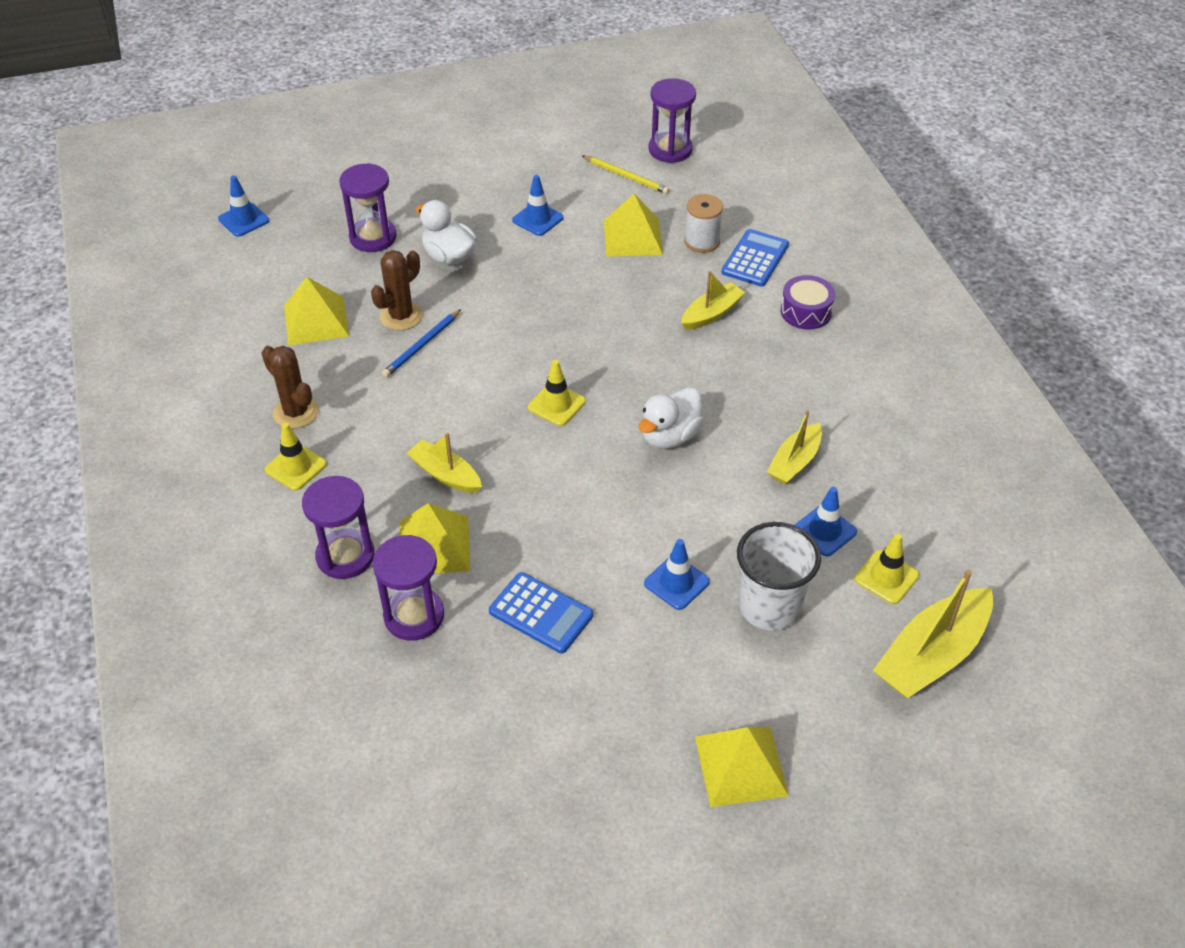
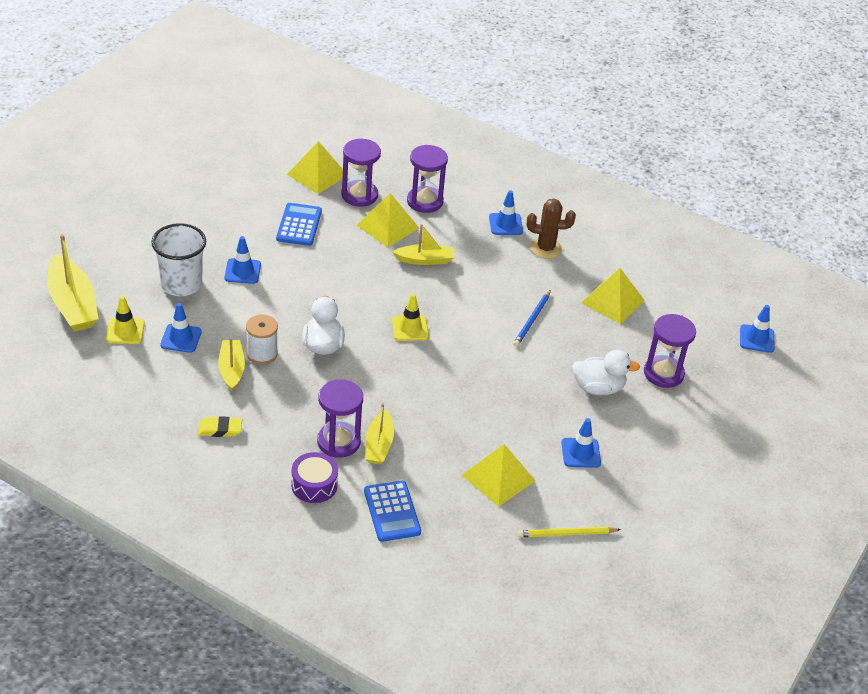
camera: 135 degrees right, 5 degrees down
(296, 467) = (505, 224): yellow traffic cone -> blue traffic cone
(401, 316) = (569, 331): brown cactus -> none
(422, 346) = (532, 320): blue pencil -> blue pencil turned 150 degrees counterclockwise
(541, 613) = (299, 225): blue calculator -> blue calculator turned 105 degrees clockwise
(670, 150) = (565, 586): purple hourglass -> purple hourglass (338, 441)
(702, 241) = (446, 504): white spool -> white spool (262, 354)
(741, 765) = (140, 214): yellow pyramid -> yellow pyramid (317, 175)
(857, 406) = (220, 429): none -> yellow eraser
(931, 655) = (73, 304): yellow boat -> yellow boat turned 150 degrees clockwise

